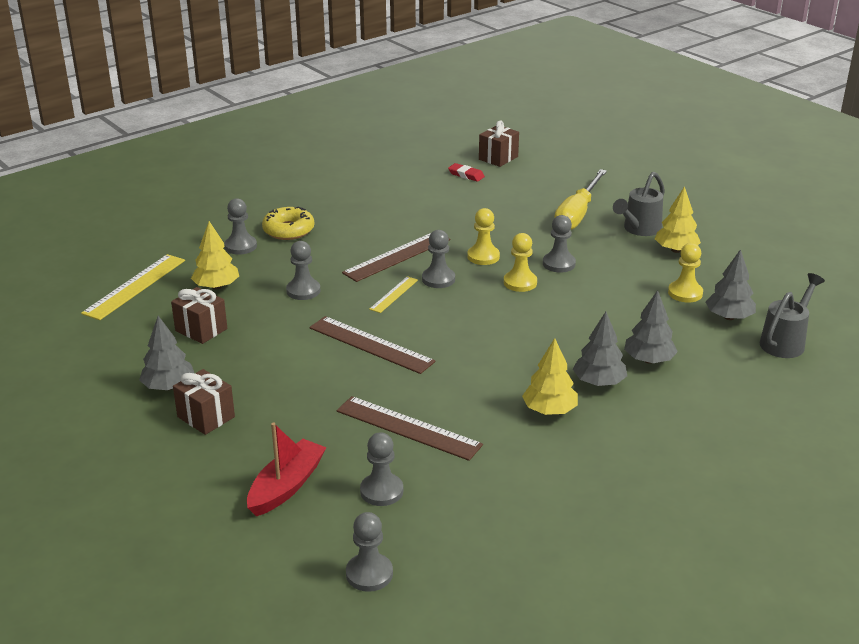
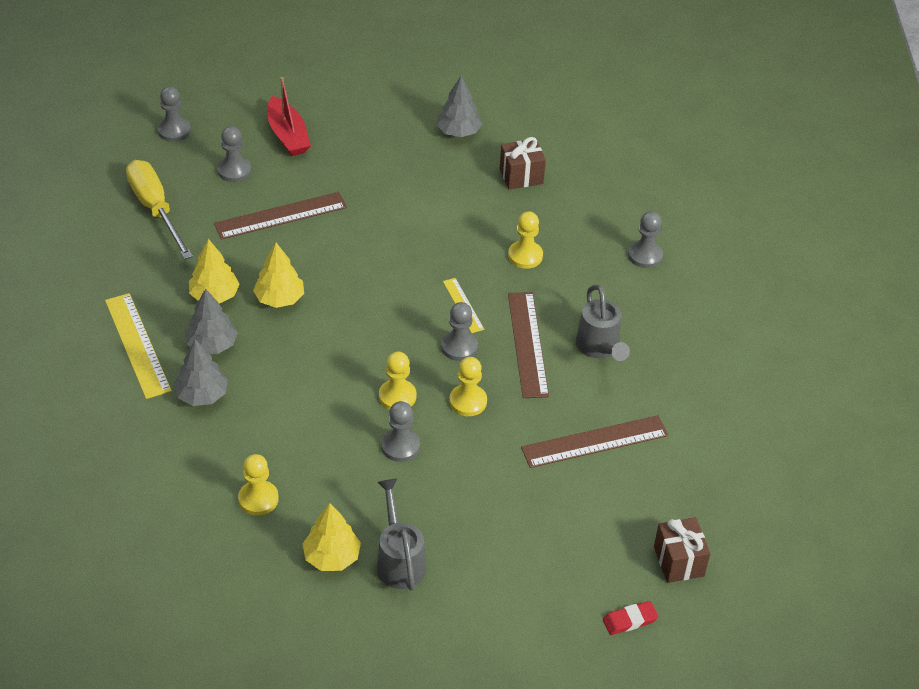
camera: 125 degrees right, 15 degrees up
(135, 286) = (628, 169): yellow ruler -> yellow ruler (137, 345)
(206, 417) = (402, 133): brown gift -> none
(216, 287) = (583, 211): yellow tree -> yellow tree (279, 298)
(288, 230) = (649, 299): yellow donut -> none
(303, 291) = (525, 256): grey pawn -> yellow pawn
(370, 345) = (402, 252): brown ruler -> brown ruler (594, 441)
(466, 175) = (658, 502): red eraser -> red eraser (630, 620)
(577, 214) = (480, 533): yellow screwdriver -> yellow screwdriver (156, 209)
(729, 317) = (192, 498): grey tree -> none
(785, 342) = (119, 505): grey watering can -> grey watering can (599, 348)

